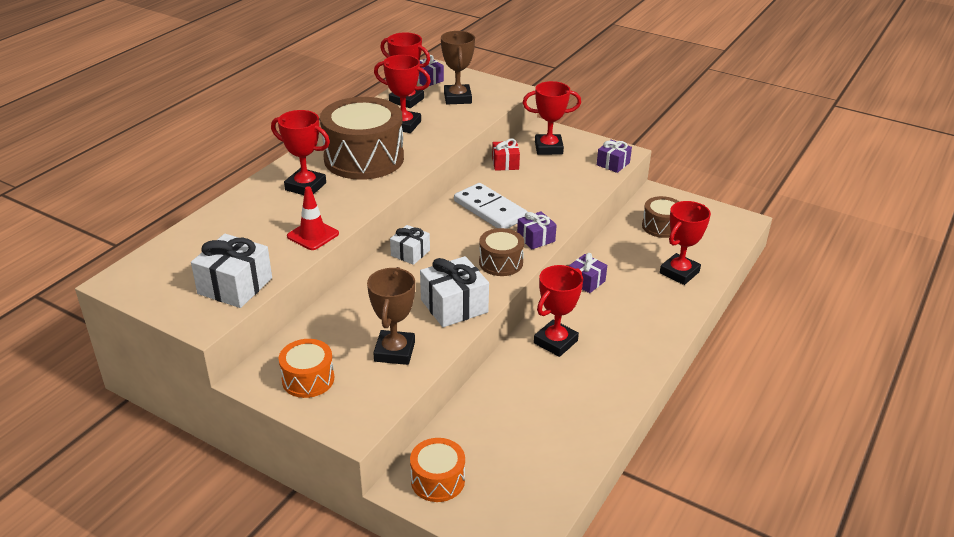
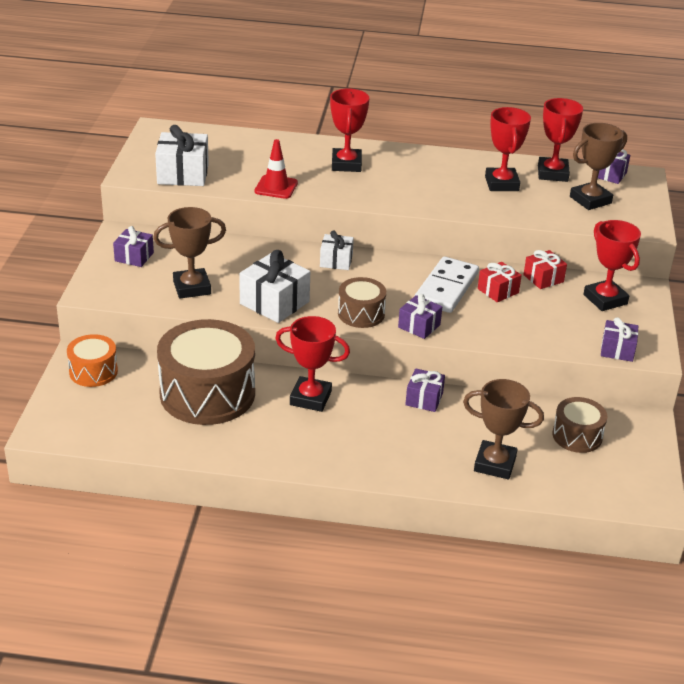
camera: 65 degrees right, 0 degrees up
(308, 379) = (134, 257): orange drum -> purple gift
(364, 158) = (419, 179): brown drum -> brown drum (207, 393)
(509, 188) = (498, 291): none -> red gift
(679, 272) = (495, 464): red trophy -> brown trophy

